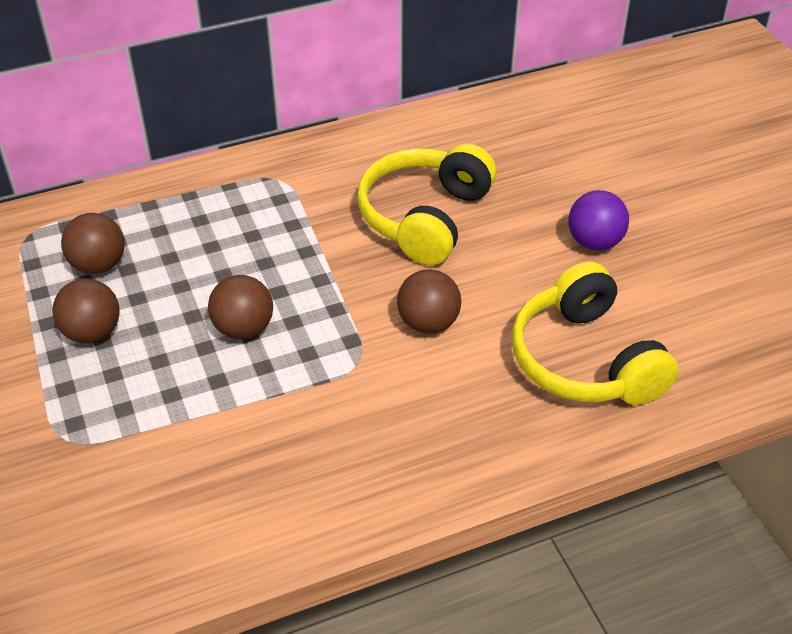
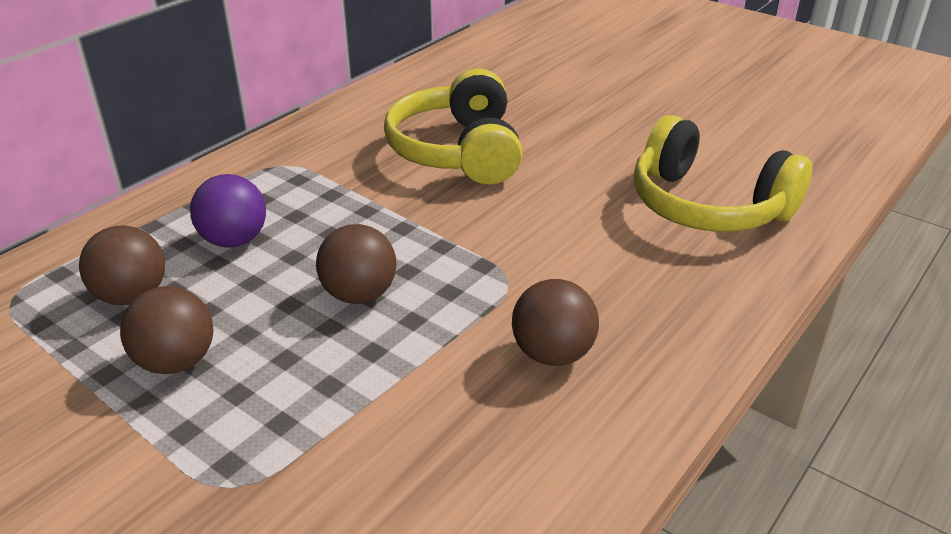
camera: 30 degrees left, 10 degrees down
(428, 323) = (543, 226): brown ball -> brown ball (552, 354)
(594, 242) = (622, 125): purple ball -> purple ball (234, 240)

